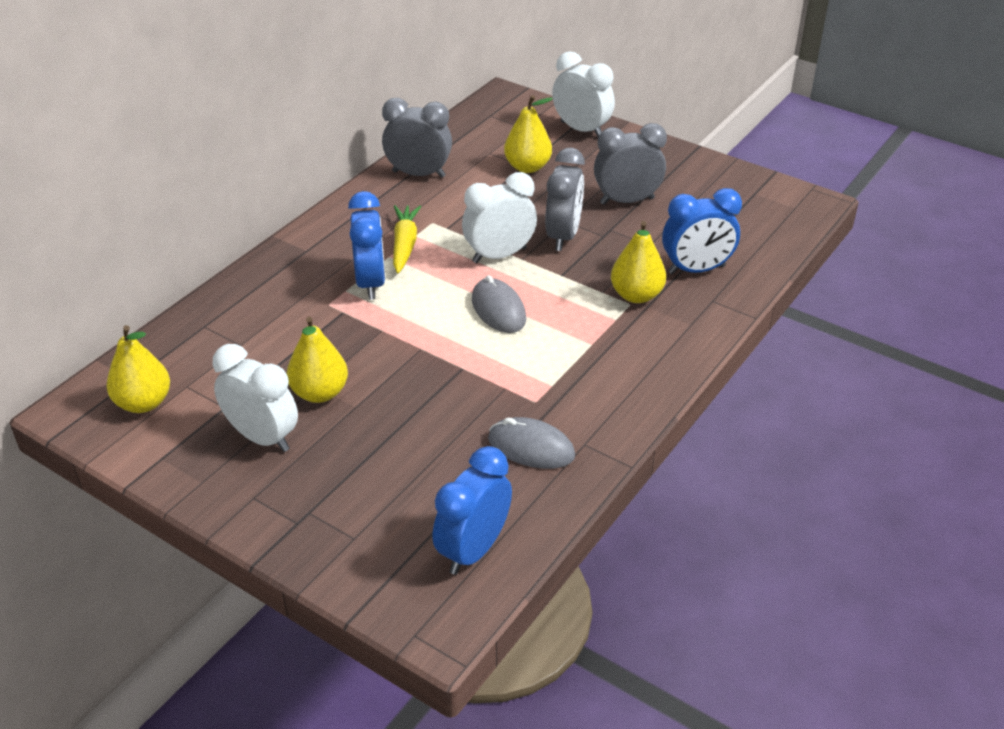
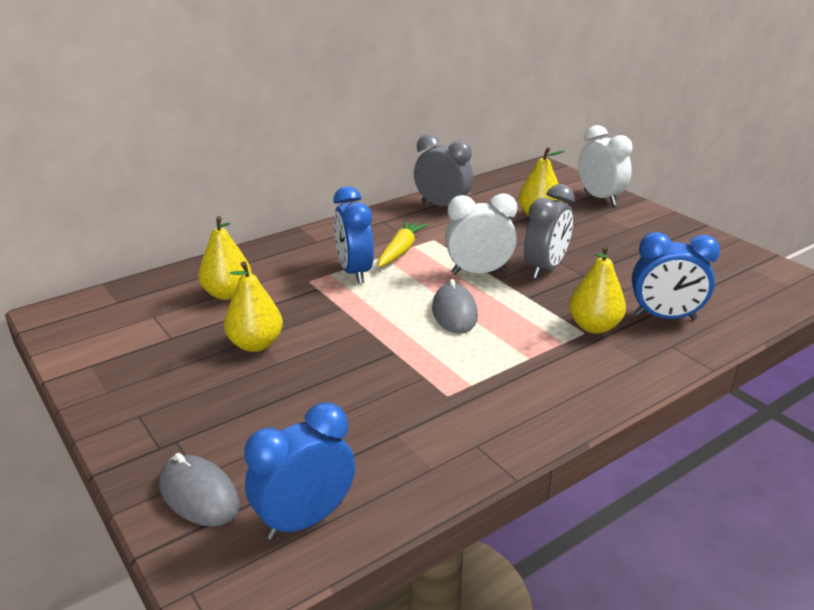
camera: 20 degrees right, 10 degrees down
(143, 403) = (111, 321): yellow pear -> yellow pear (227, 294)
(262, 437) = (183, 368): white clock -> none
(371, 283) = (354, 272): blue clock -> blue clock turned 150 degrees clockwise
(531, 447) = (420, 435): grey mouse -> grey mouse (199, 495)
(627, 201) = (618, 253): grey clock -> none

